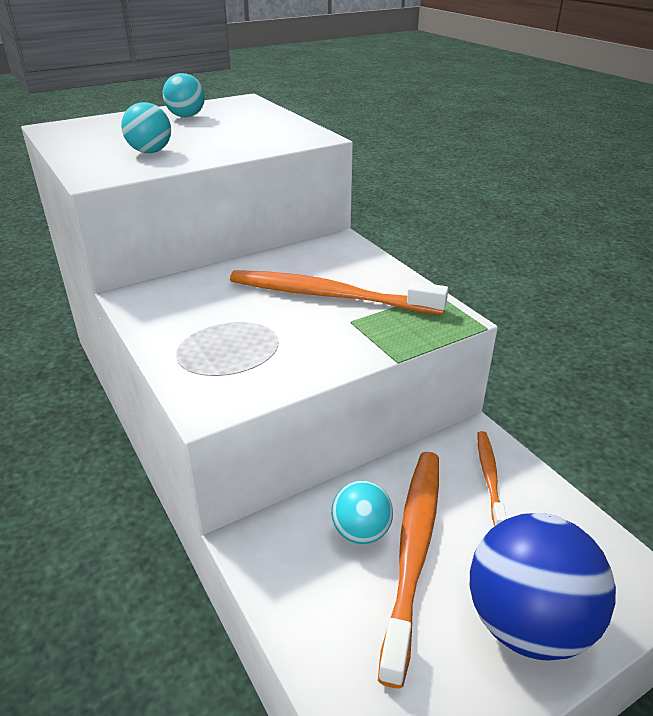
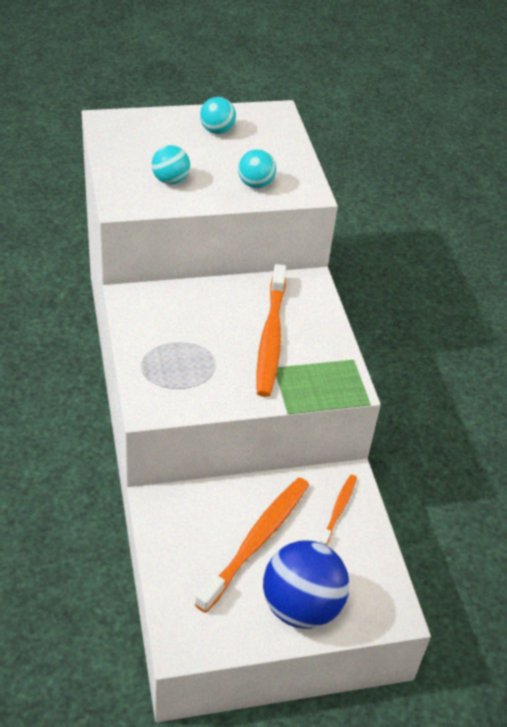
camera: 15 degrees right, 10 degrees up
(328, 295) = (270, 338): orange toothbrush -> orange toothbrush turned 120 degrees counterclockwise
(361, 532) = (229, 518): turquoise ball -> turquoise ball (255, 184)

